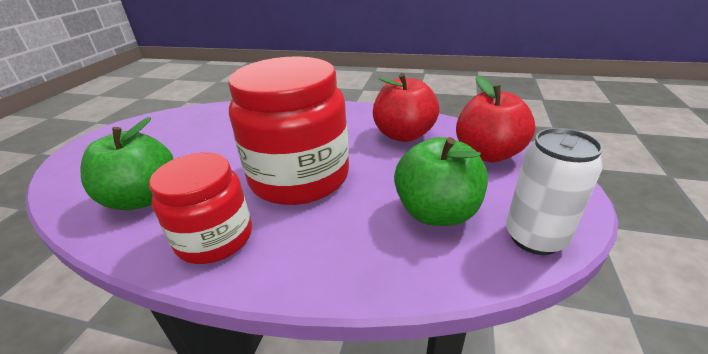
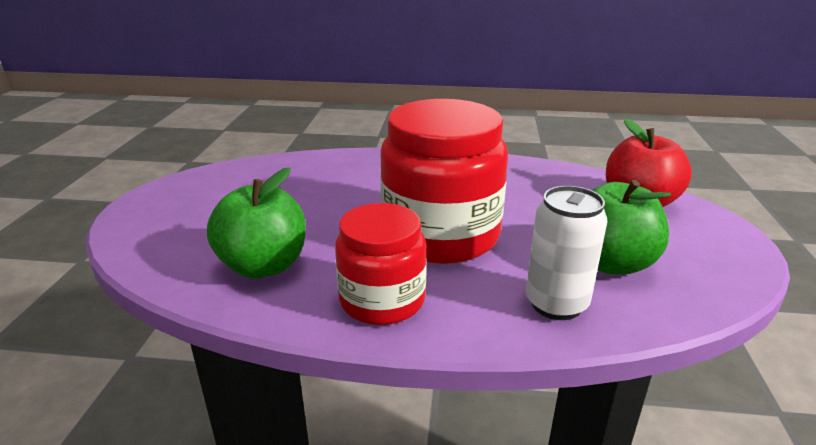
camera: 10 degrees left, 5 degrees down
(403, 135) = (537, 186): red apple -> none
(534, 237) = (716, 280): white can -> white can (556, 304)

